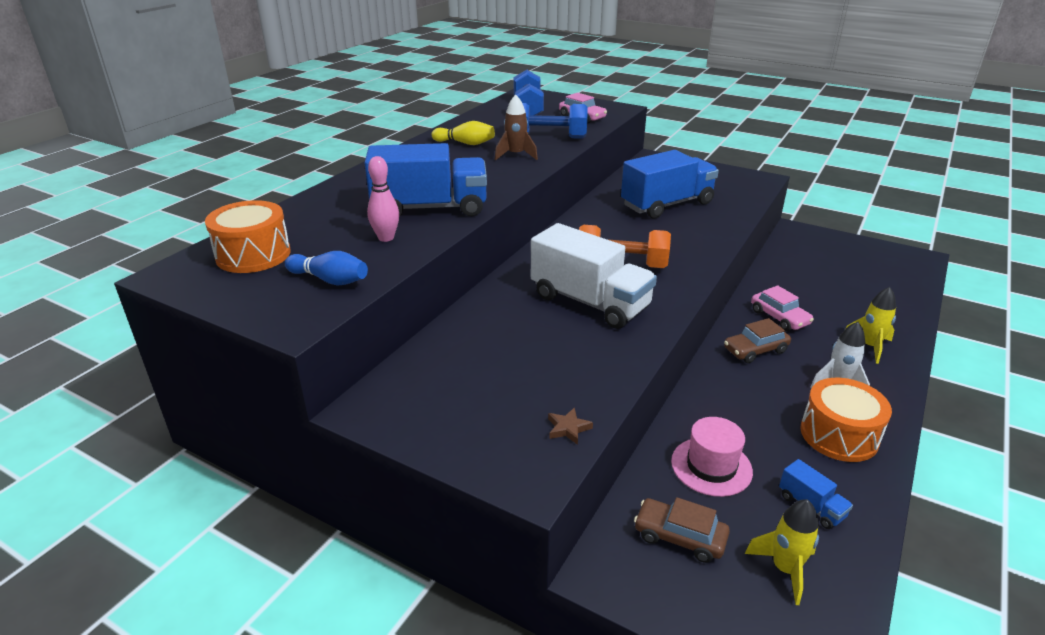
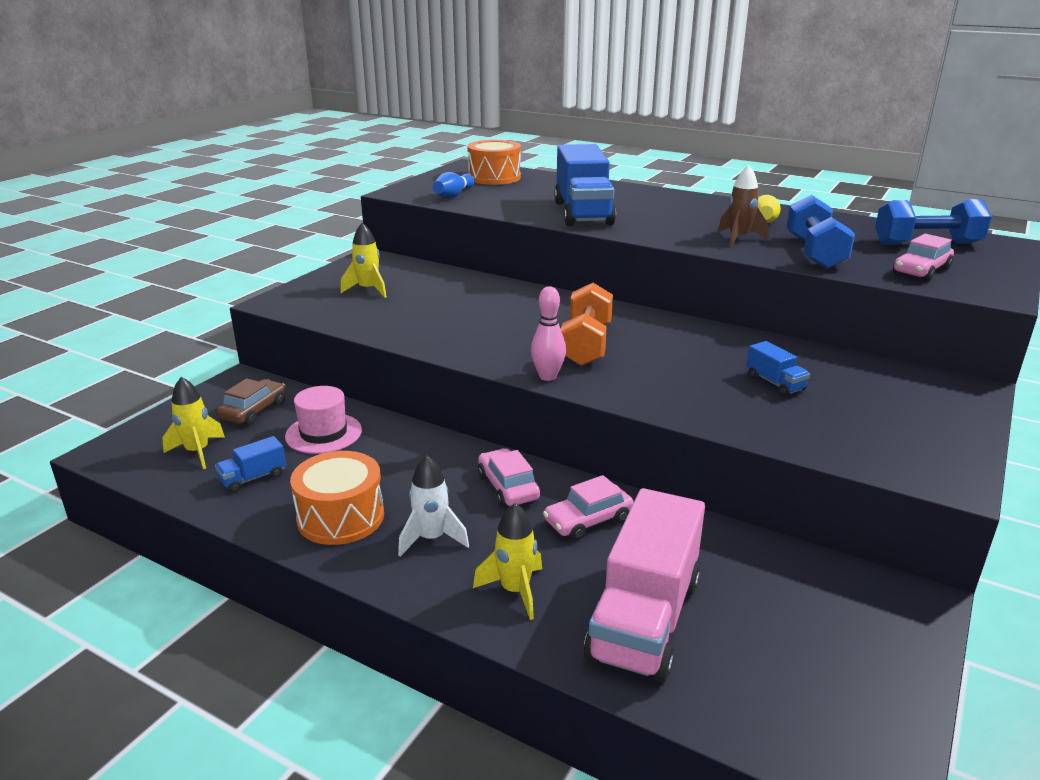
camera: 90 degrees right, 5 degrees down
(386, 238) = (521, 204): pink bowling pin -> pink bowling pin (547, 376)
(489, 398) = (368, 290): none -> yellow rocket
(568, 428) = (321, 313): brown star -> none
(589, 302) = (504, 326): white truck -> none
(667, 204) = (775, 383): blue truck -> blue truck, size x0.44
(755, 350) = (508, 487): brown car -> pink car
(862, 303) = (644, 619): none -> pink truck

